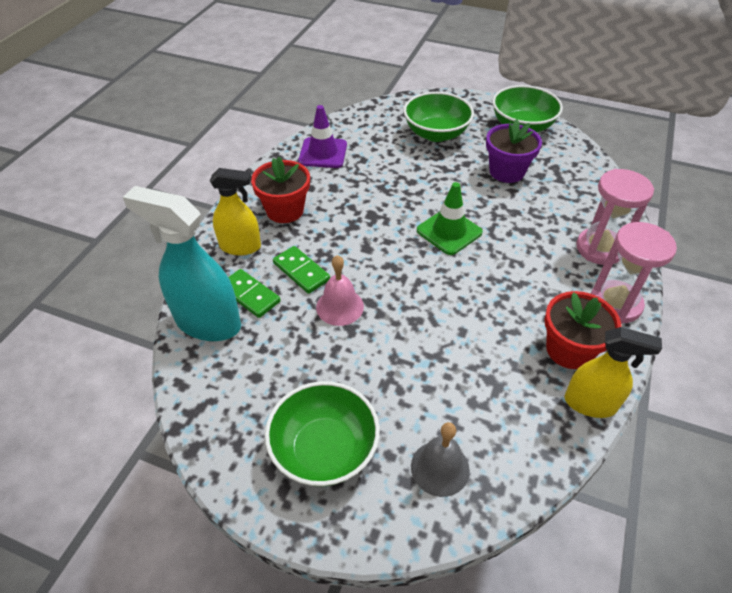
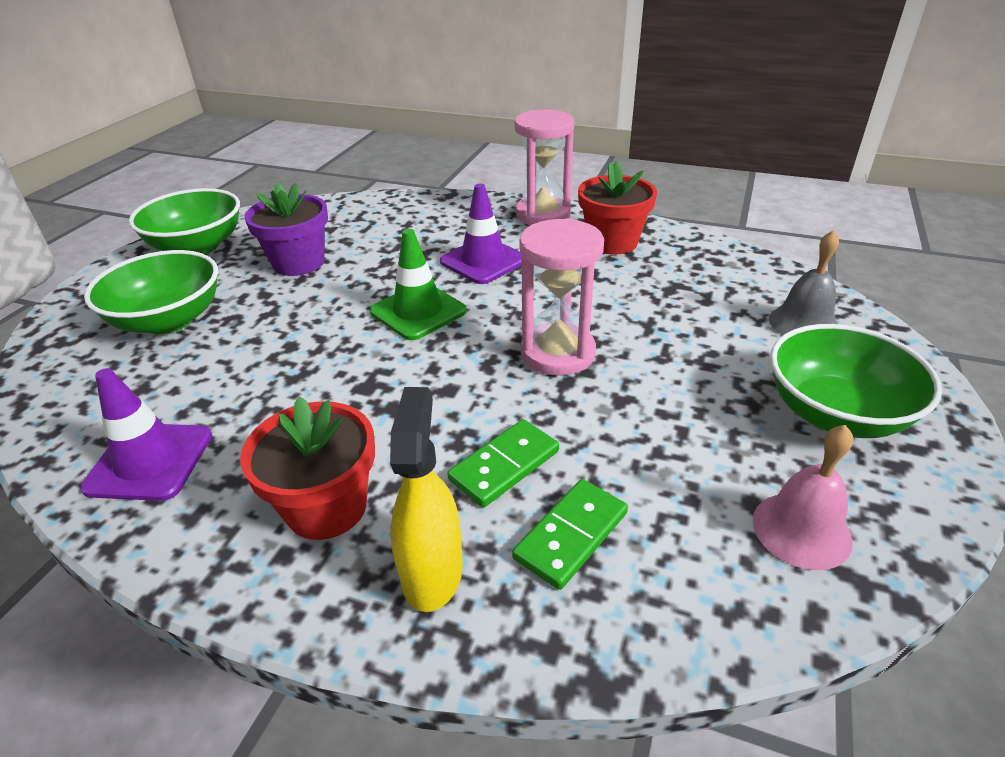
camera: 90 degrees left, 10 degrees down
(207, 322) = (655, 597): turquoise spray bottle -> none
(340, 306) = (580, 413): pink bell -> pink bell (801, 530)
(522, 263) = (483, 261): none -> purple traffic cone
(590, 403) = (677, 236): yellow spray bottle -> none
(599, 248) = (459, 215): pink hourglass -> pink hourglass (557, 353)

